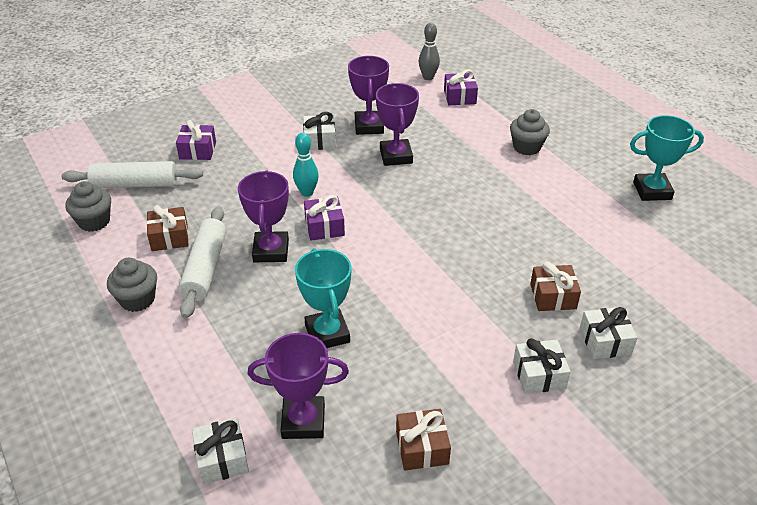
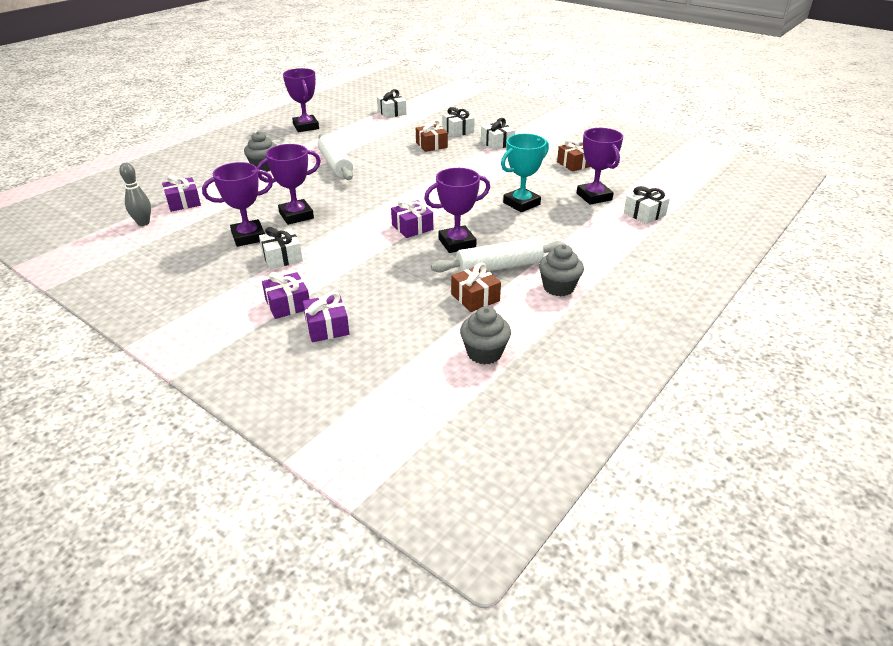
camera: 110 degrees left, 5 degrees down
(135, 184) = (409, 349): white rolling pin -> white rolling pin (335, 164)
(244, 136) = (288, 304): none -> purple gift
(307, 192) = (370, 245): turquoise bowling pin -> none
(652, 191) = (306, 127): turquoise trophy -> purple trophy
(701, 283) = (392, 112): none -> white gift

